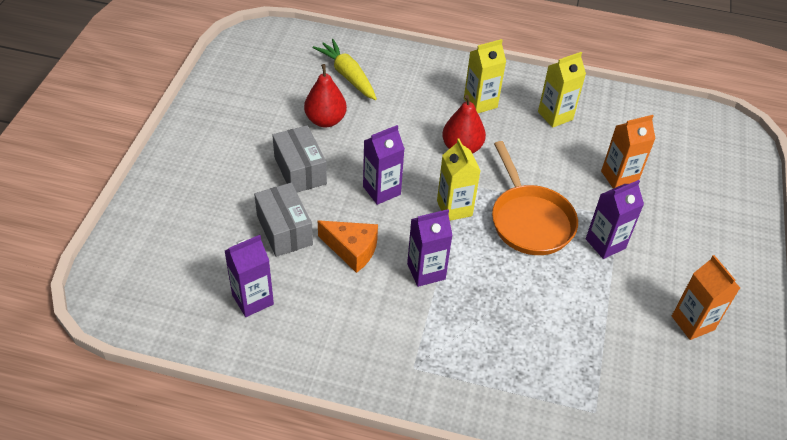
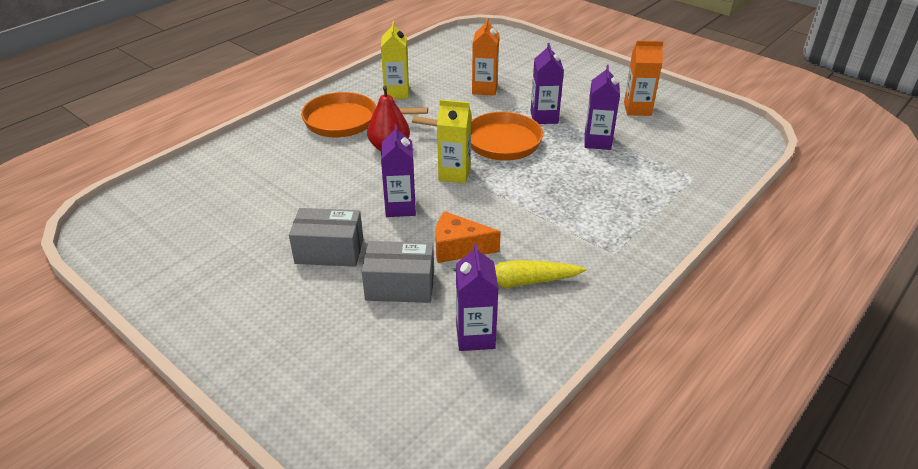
camera: 60 degrees left, 10 degrees down
(325, 120) = (278, 213): red pear -> none
(347, 75) = (232, 181): yellow carrot -> yellow carrot (516, 283)
(352, 250) = (458, 248): orange cheese -> orange cheese turned 135 degrees counterclockwise
(426, 271) = (513, 212): purple carton -> purple carton (597, 142)
(480, 103) = (346, 121): yellow carton -> orange pan

